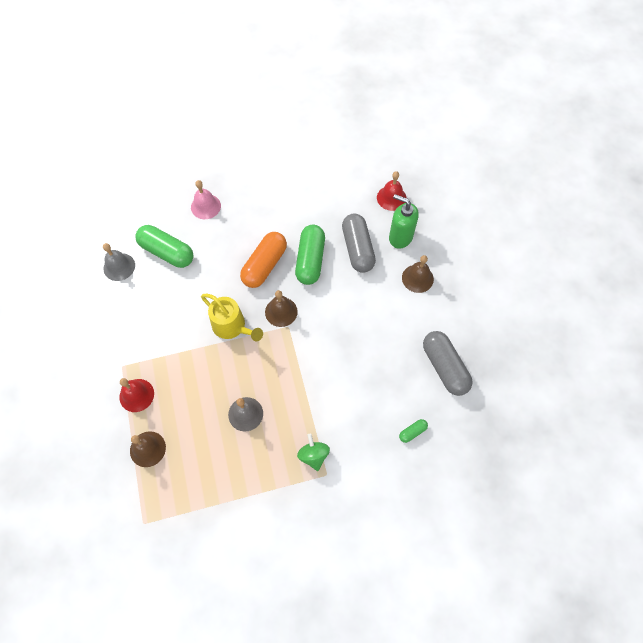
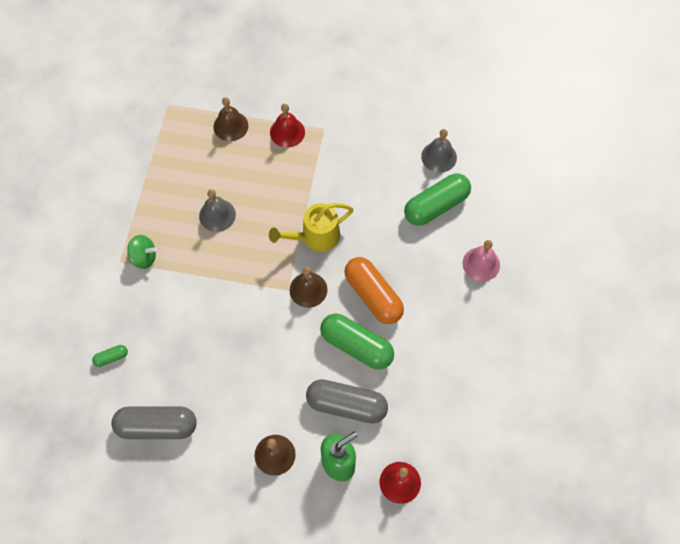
camera: 115 degrees right, 0 degrees up
(412, 432) = (111, 357): green capsule -> green capsule turned 75 degrees clockwise

